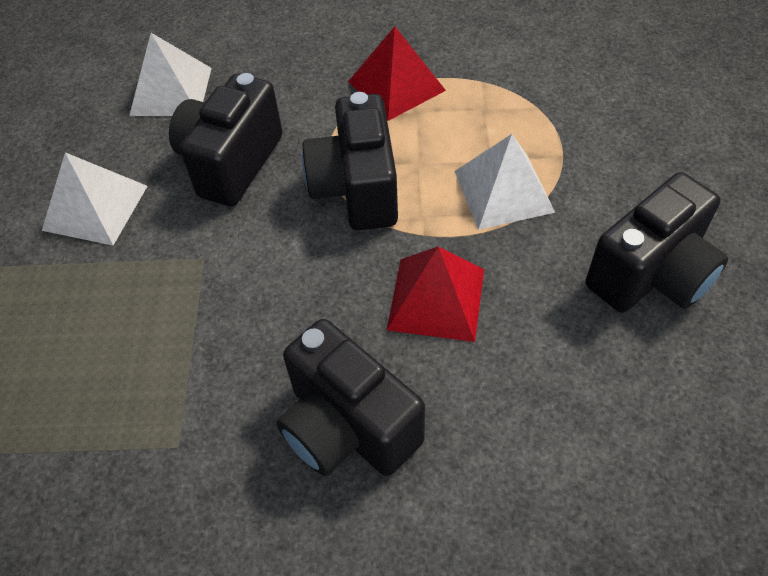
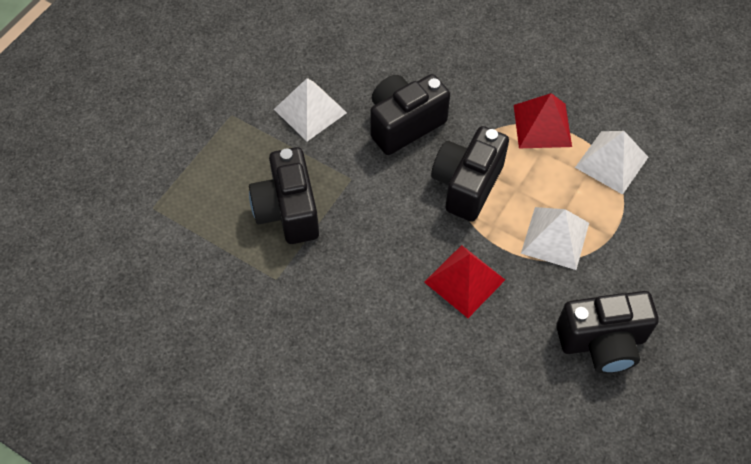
camera: 30 degrees right, 5 degrees up
(171, 91) = (398, 51): white pyramid -> white pyramid (611, 162)
(347, 426) = (367, 322): black camera -> black camera (288, 211)

